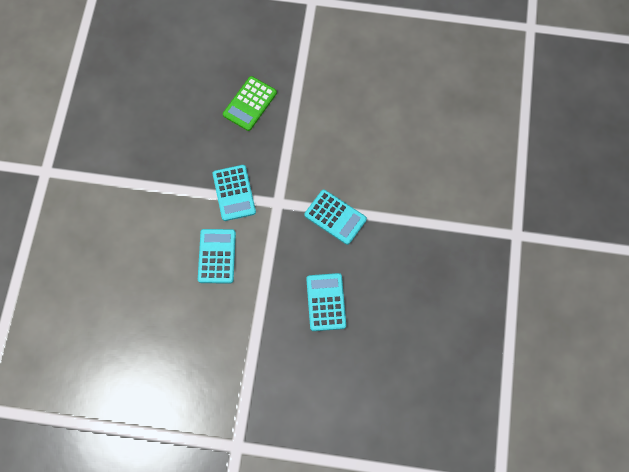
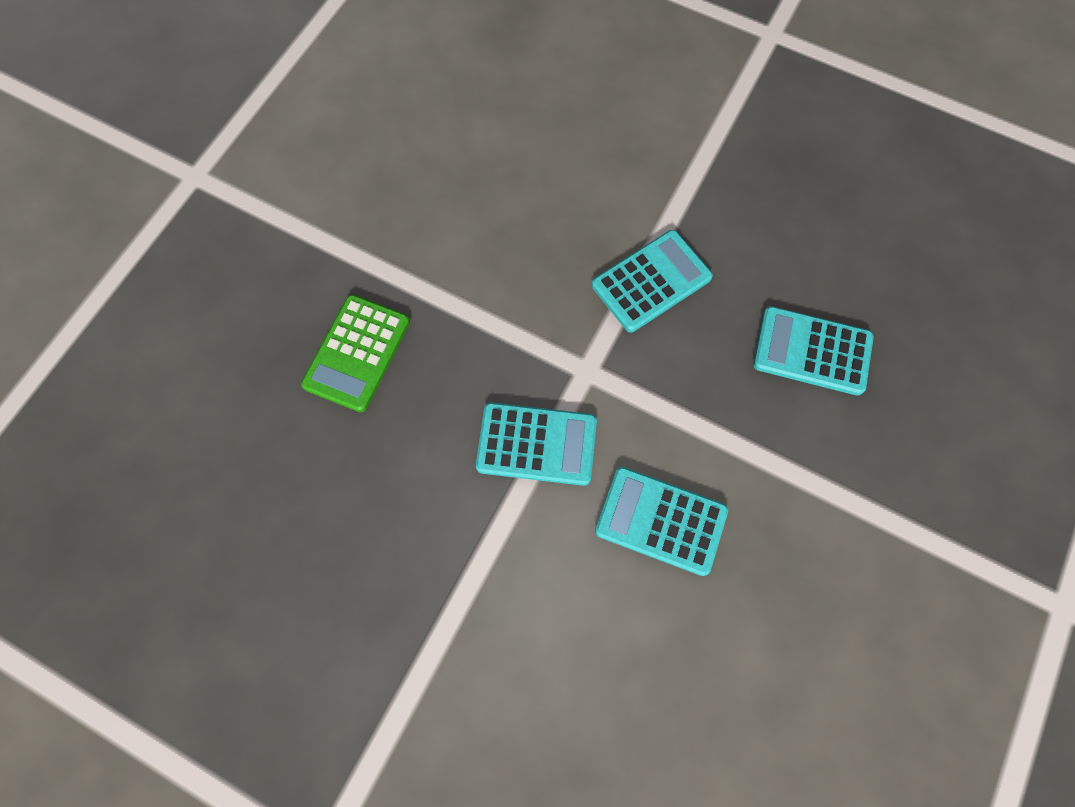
camera: 70 degrees left, 0 degrees up
(250, 104) = (357, 353): green calculator -> green calculator turned 60 degrees clockwise

